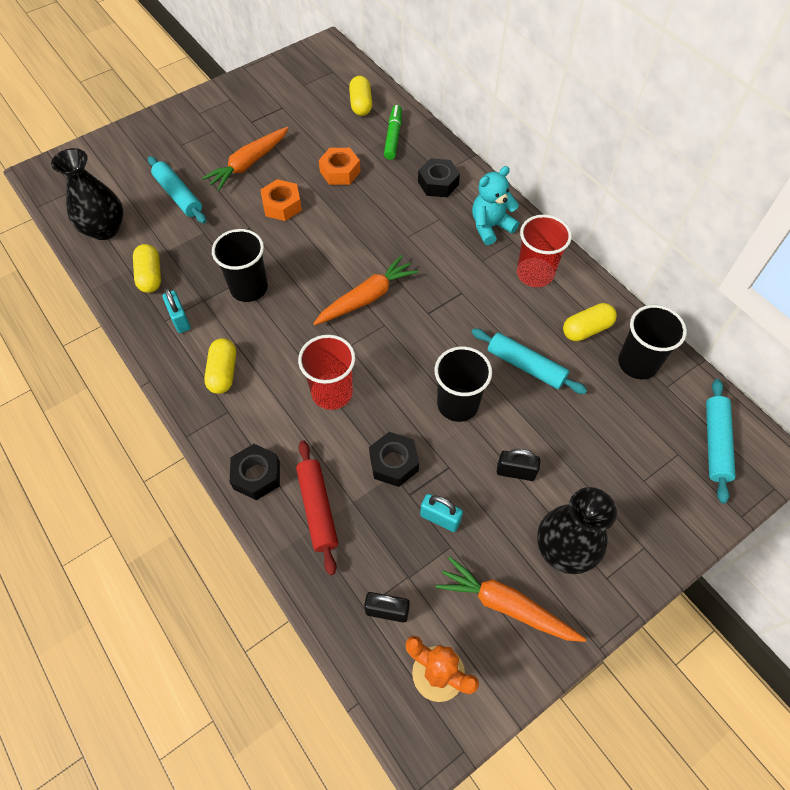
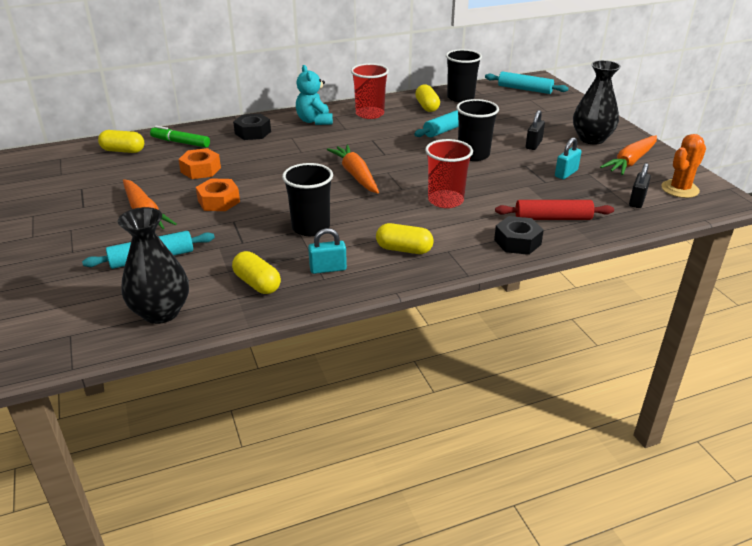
camera: 75 degrees left, 25 degrees down
(150, 276) = (257, 283): yellow capsule -> yellow capsule turned 45 degrees clockwise
(394, 463) = (517, 184): black nut -> none

